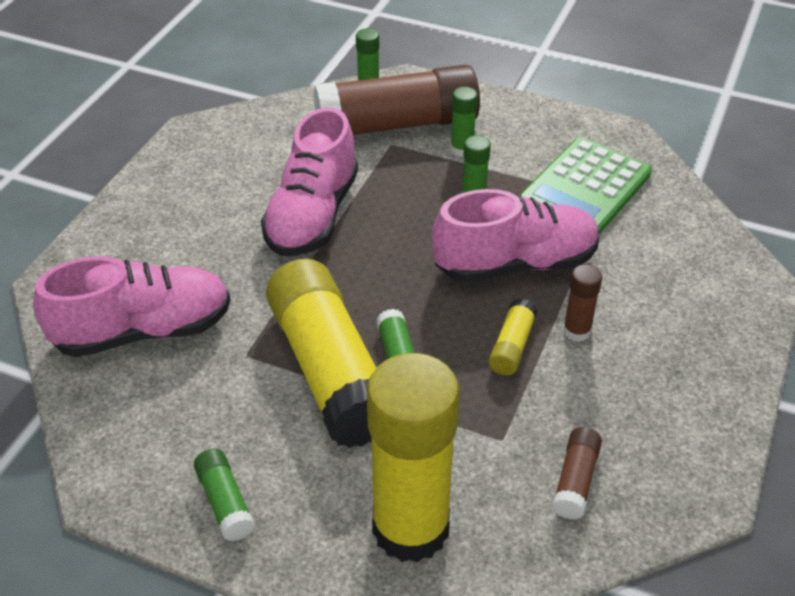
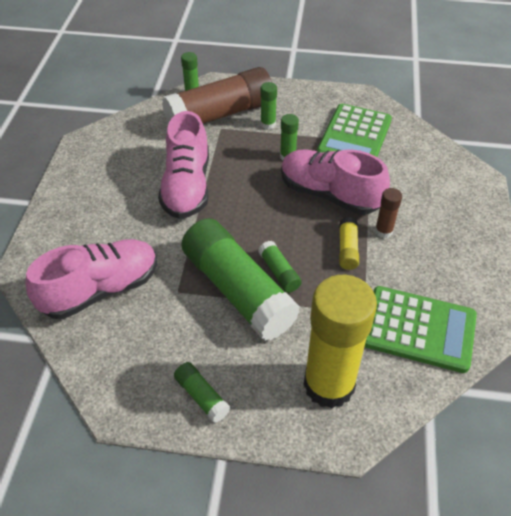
camera: 15 degrees left, 5 degrees up
(330, 371) = (238, 290): yellow glue stick -> green glue stick
(515, 264) = (329, 194): pink shoe -> pink shoe turned 120 degrees counterclockwise
(575, 481) = (418, 329): brown glue stick -> green calculator

